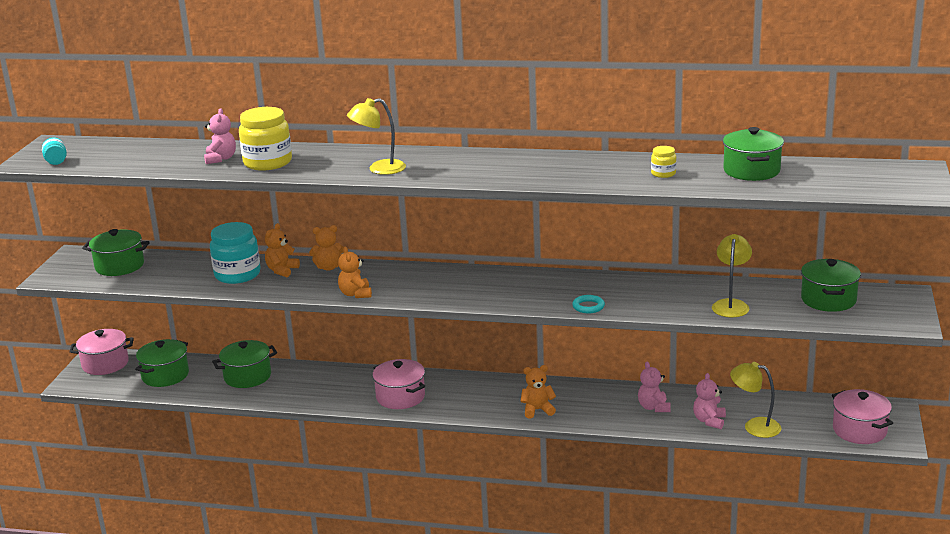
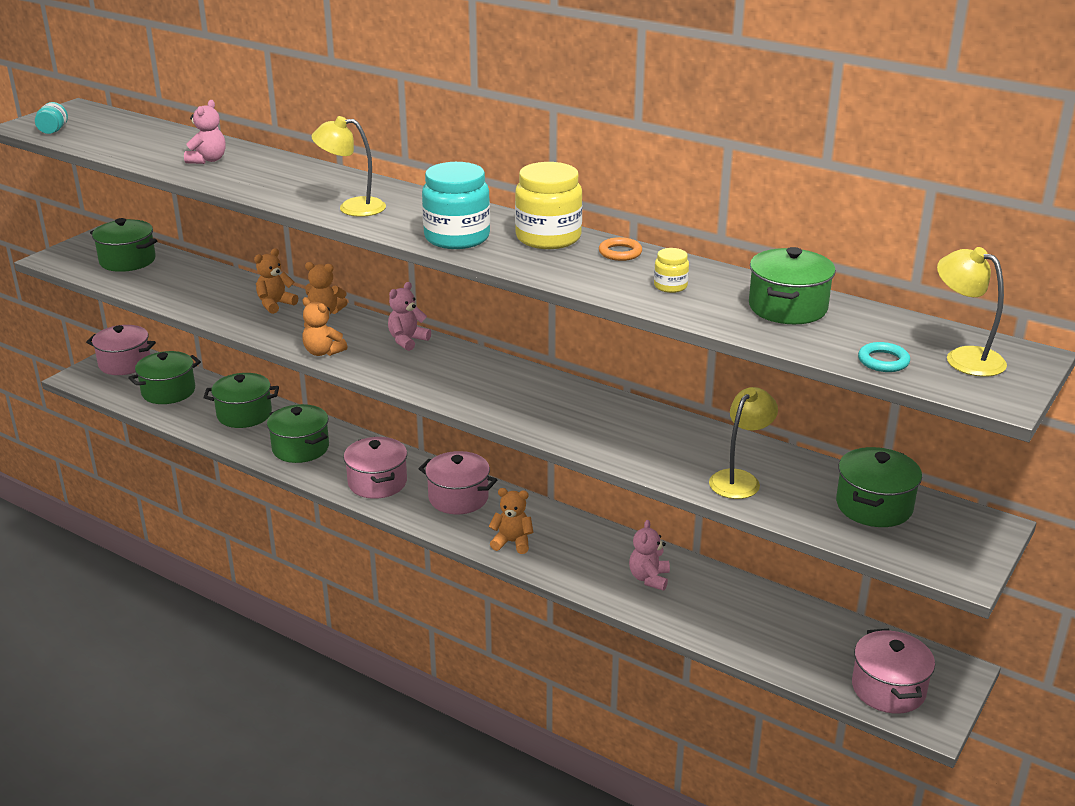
camera: 20 degrees right, 5 degrees up
(237, 274) = (228, 298): turquoise jar -> turquoise jar (457, 237)
(268, 162) = (248, 174): yellow jar -> yellow jar (548, 238)
(317, 389) = (300, 448): none -> green pot
(355, 294) = (323, 352): orange teddy bear -> orange teddy bear turned 60 degrees counterclockwise
(472, 391) = (458, 498): none -> pink pot
(588, 307) = (563, 435): turquoise ring -> turquoise ring (883, 361)
(607, 160) = (620, 253): none -> orange ring
(709, 421) = (703, 617): pink teddy bear -> pink teddy bear (407, 340)
(754, 426) = (755, 641): yellow lamp -> yellow lamp (964, 357)

